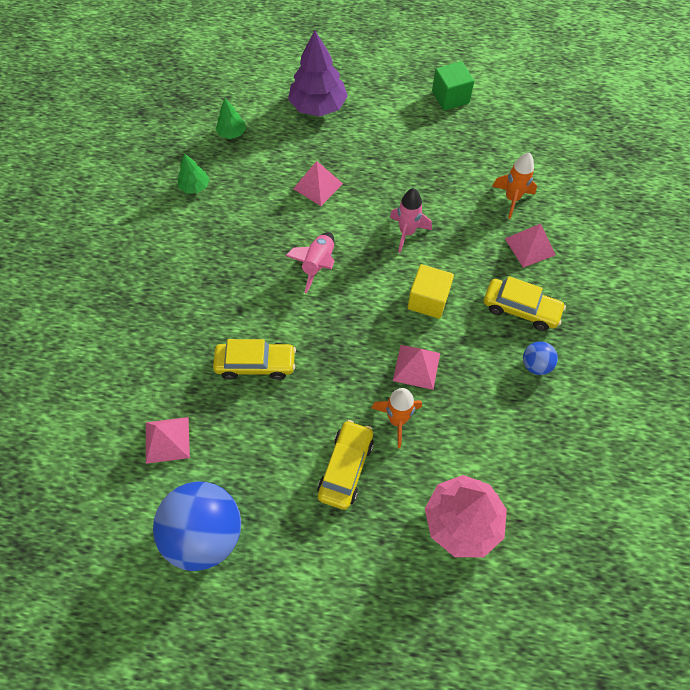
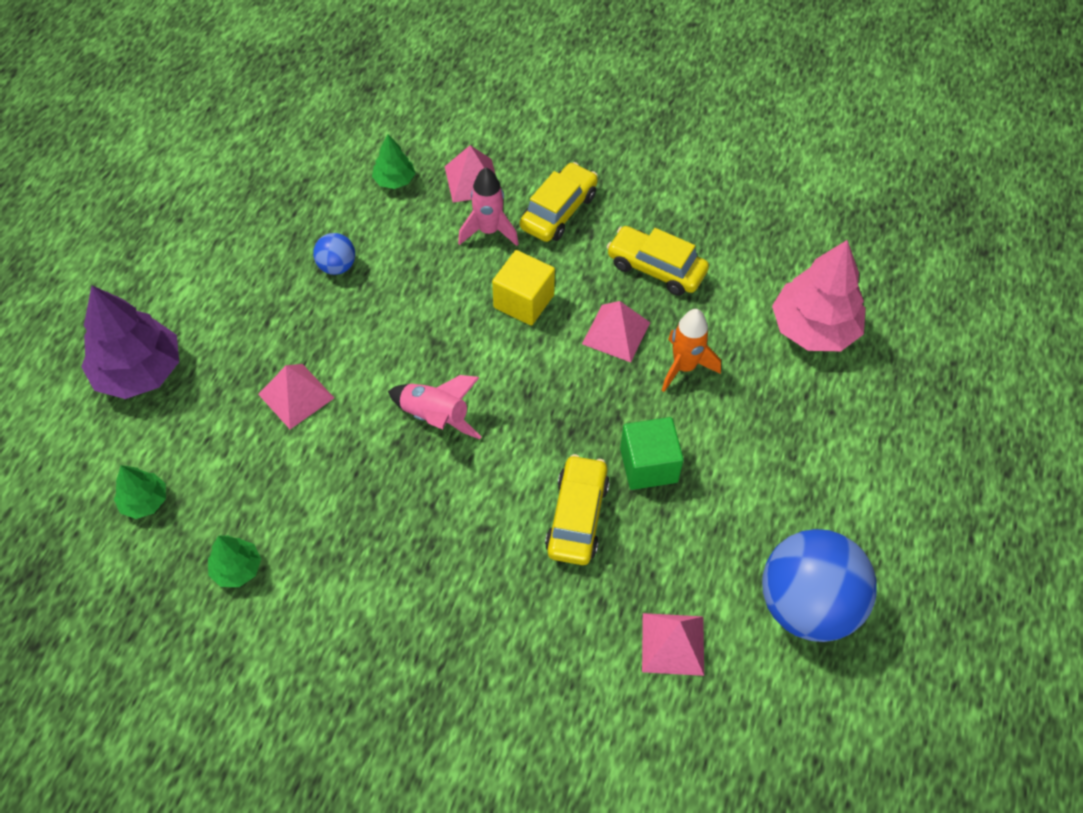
camera: 80 degrees left, 5 degrees down
(346, 467) = (738, 433): yellow car -> yellow car (656, 268)
(407, 232) = (412, 303): pink rocket -> pink rocket (489, 231)
(450, 97) = (193, 205): green cube -> green cube (648, 465)
(512, 199) = (394, 180): orange rocket -> green tree
(535, 365) = (635, 216): blue ball -> blue ball (337, 266)

